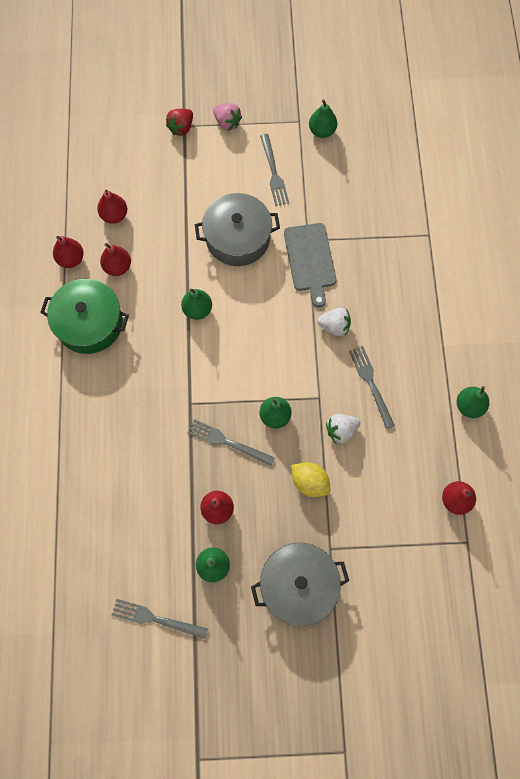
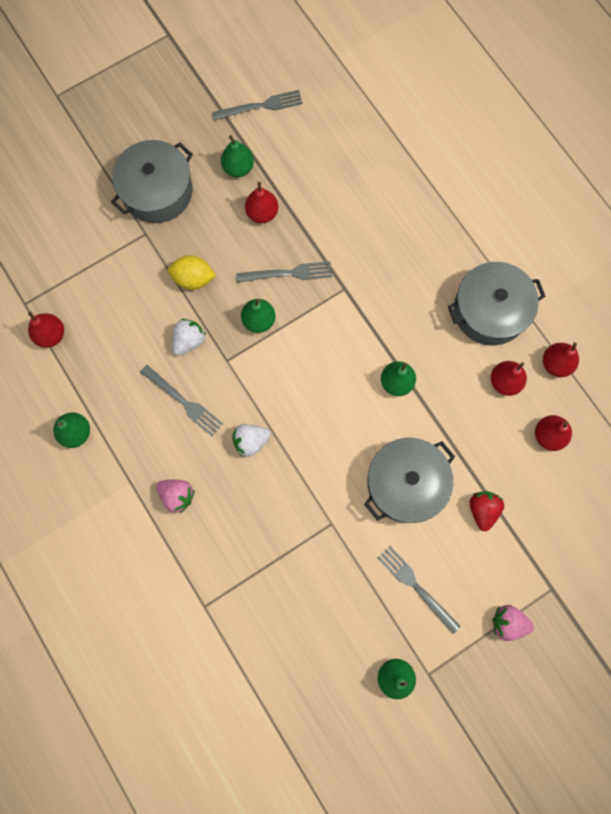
camera: 150 degrees right, 5 degrees up
(89, 323) = (489, 311): green pot -> grey pot
(181, 128) = (553, 584): red strawberry -> red strawberry (482, 510)
(310, 260) = (316, 501): grey cutting board -> none
(411, 317) = (177, 495): none -> pink strawberry

